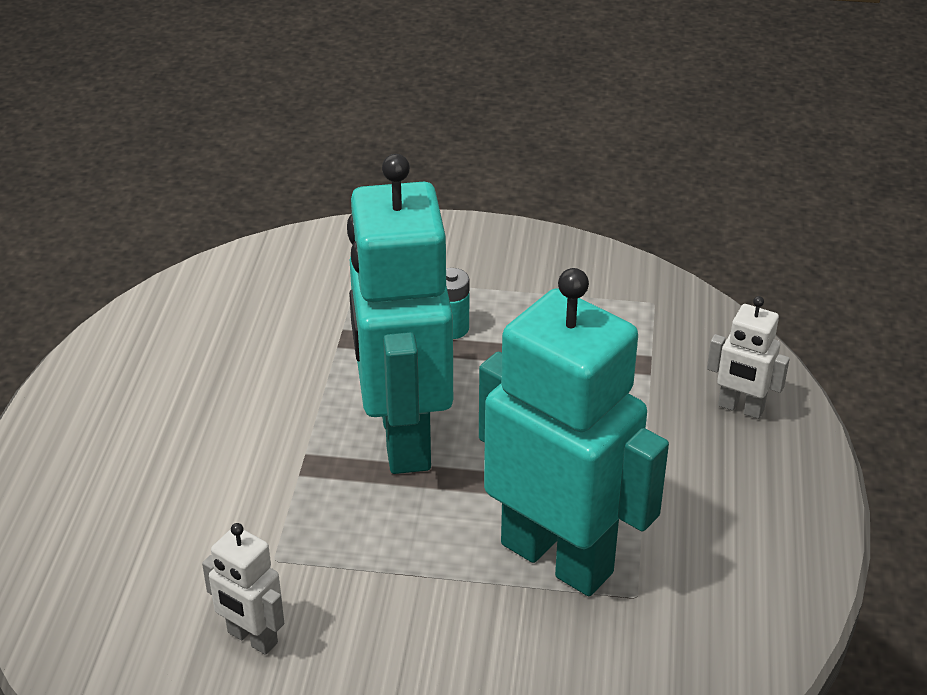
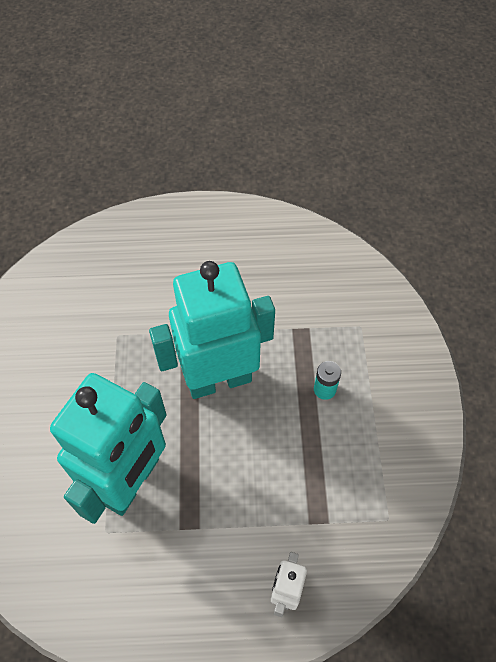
camera: 80 degrees right, 20 degrees up
(252, 638) = (63, 337): white robot -> none

